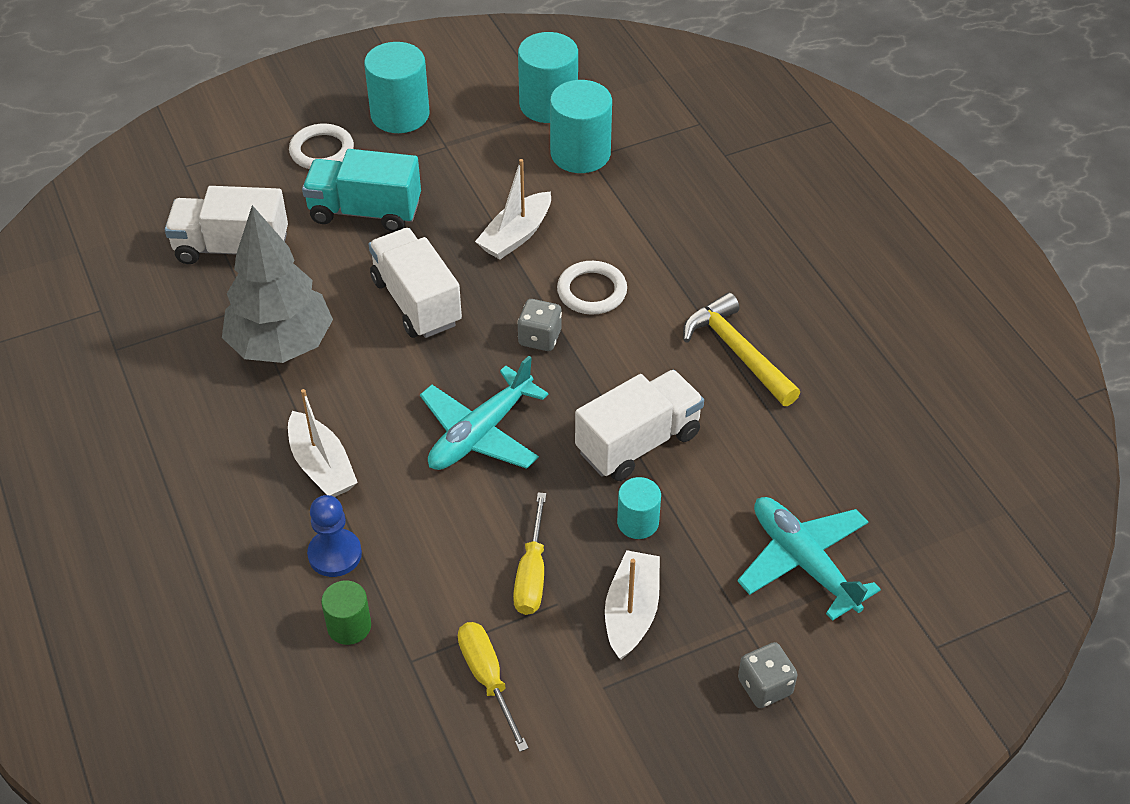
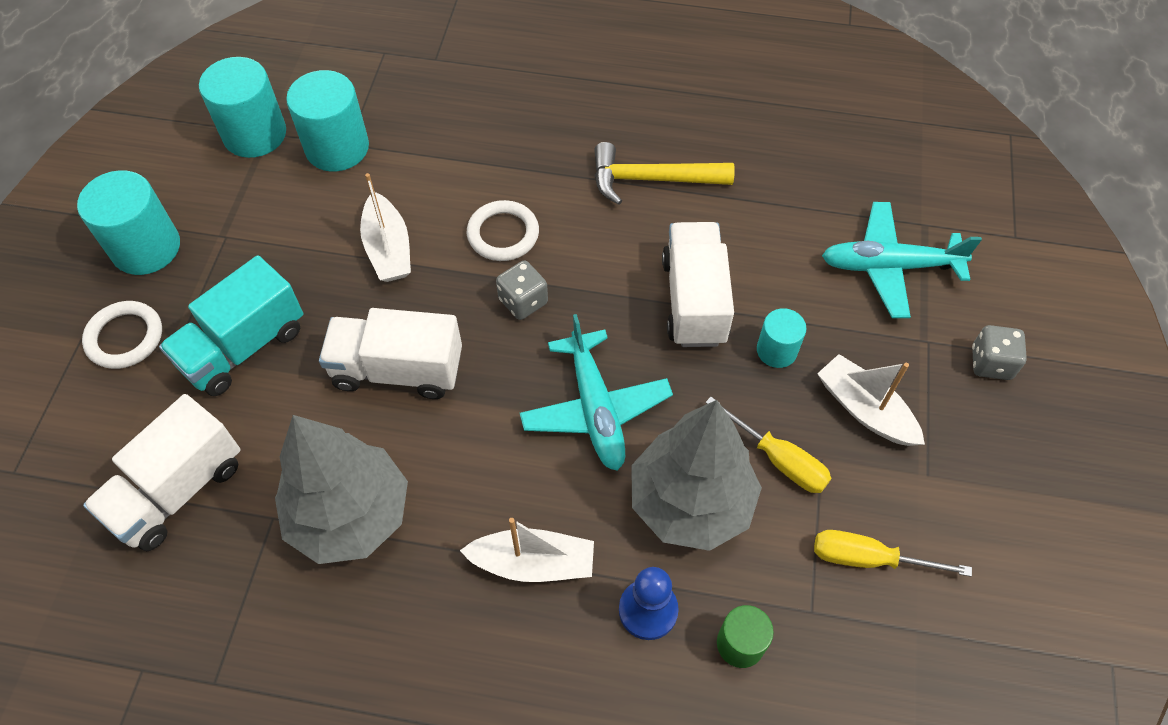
camera: 55 degrees left, 10 degrees up
(446, 535) = (690, 502): none -> grey tree

